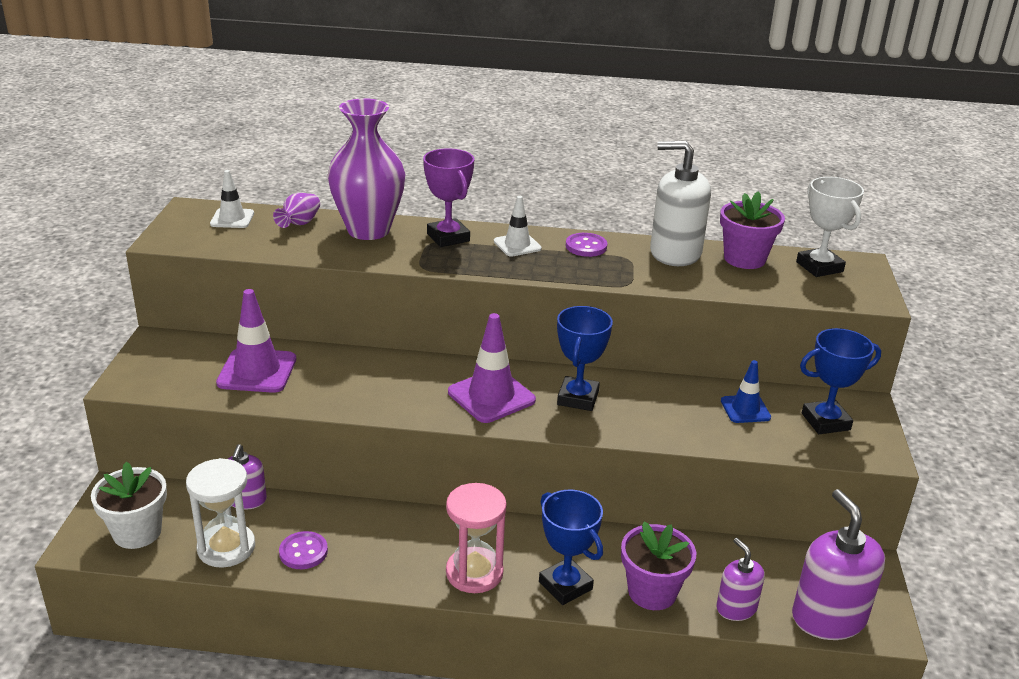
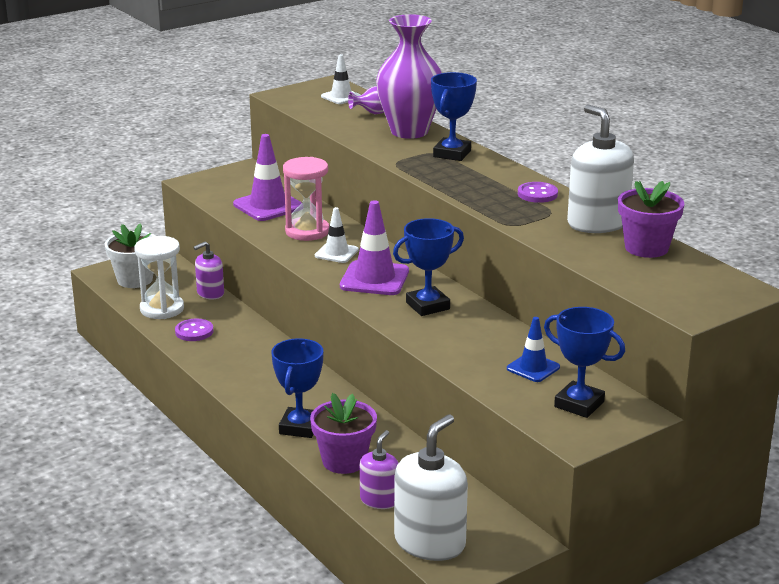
camera: 50 degrees right, 5 degrees down
(448, 237) = (452, 154): purple trophy -> blue trophy
(474, 573) = (262, 391): pink hourglass -> pink hourglass (307, 231)
(517, 245) = (489, 175): white traffic cone -> white traffic cone (336, 253)
(819, 267) = (699, 277): white trophy -> none
(828, 618) = (430, 542): purple soap dispenser -> white soap dispenser

